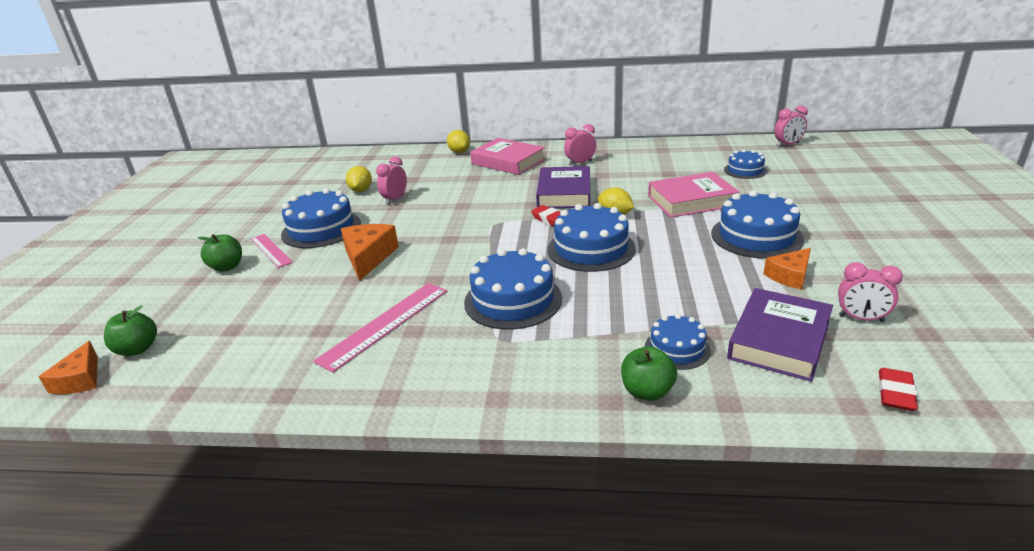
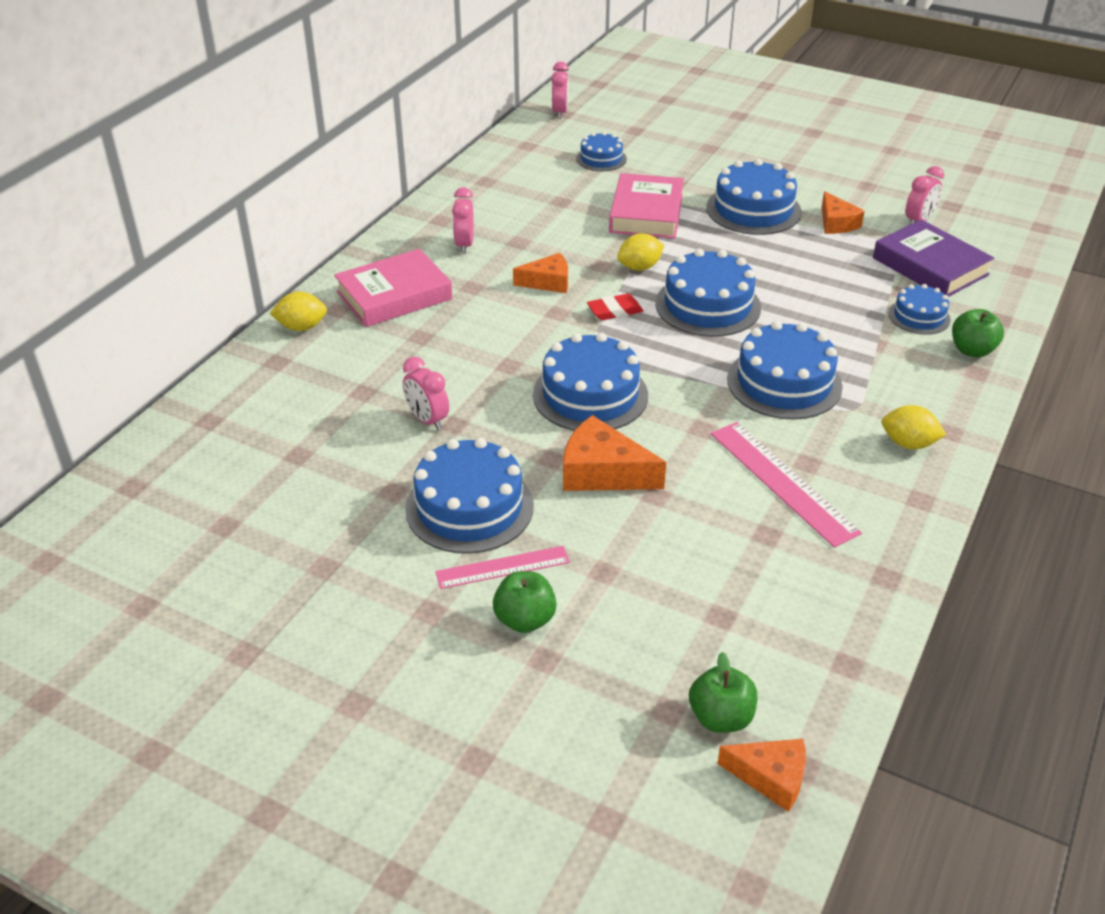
camera: 70 degrees left, 10 degrees up
(361, 190) = (355, 449): yellow lemon -> yellow lemon (908, 444)
(448, 235) = (590, 395): none -> blue cake
(564, 193) = (548, 282): purple book -> orange cheese
(895, 393) = (1015, 249): red eraser -> none

